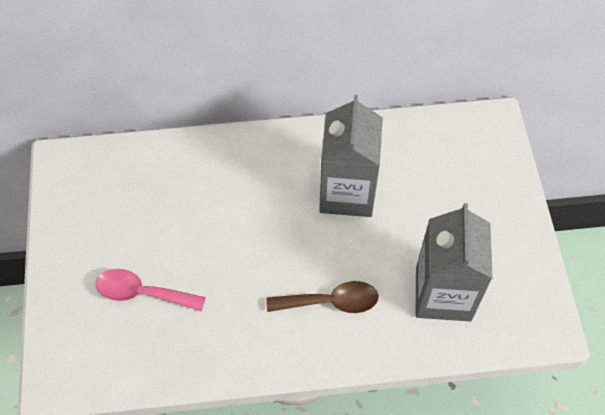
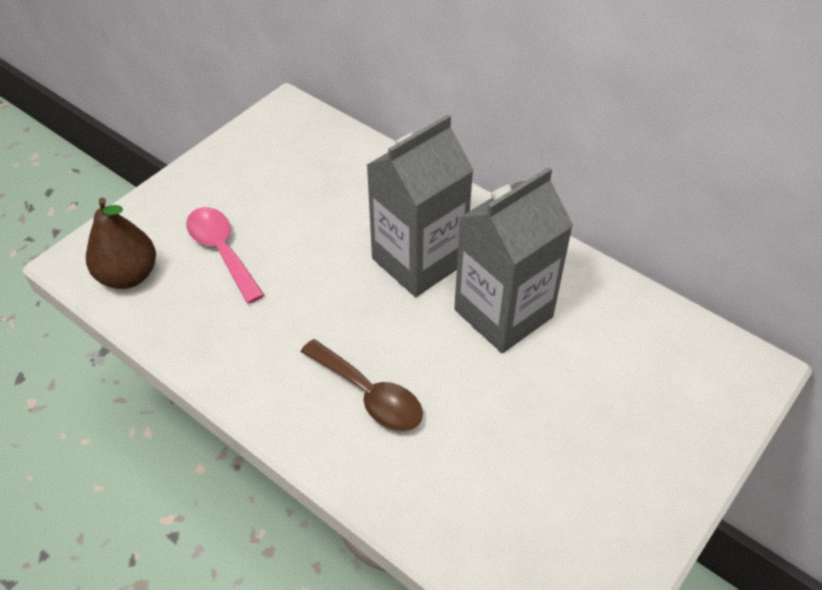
camera: 45 degrees right, 10 degrees down
(102, 360) = (128, 276): none -> brown pear
(443, 294) = (493, 487): grey carton -> grey carton (418, 261)

